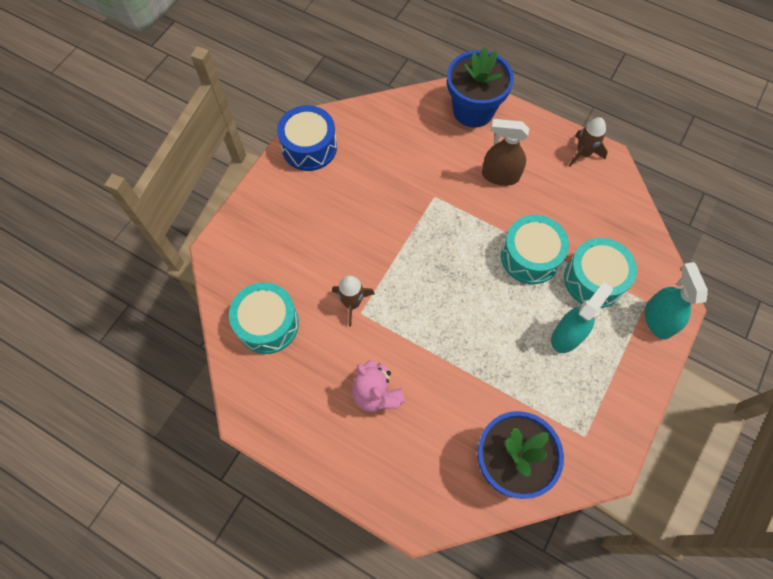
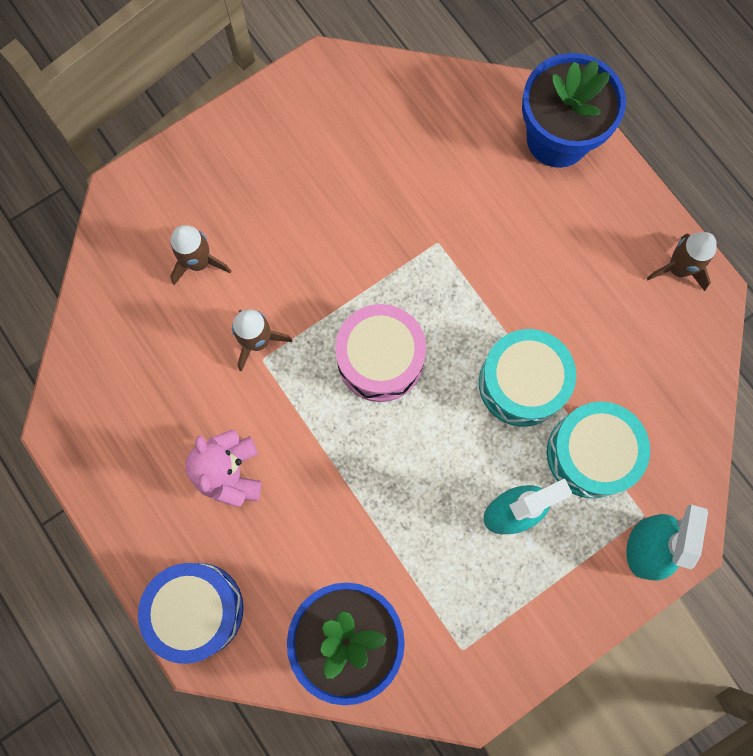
camera: 25 degrees right, 10 degrees up
(267, 324) = (140, 321): turquoise drum -> none
(289, 271) = (199, 262): none -> brown rocket
(309, 147) = (307, 99): blue drum -> blue drum (197, 609)
(436, 280) = (380, 359): none -> pink drum
(500, 175) = (543, 251): brown spray bottle -> none

